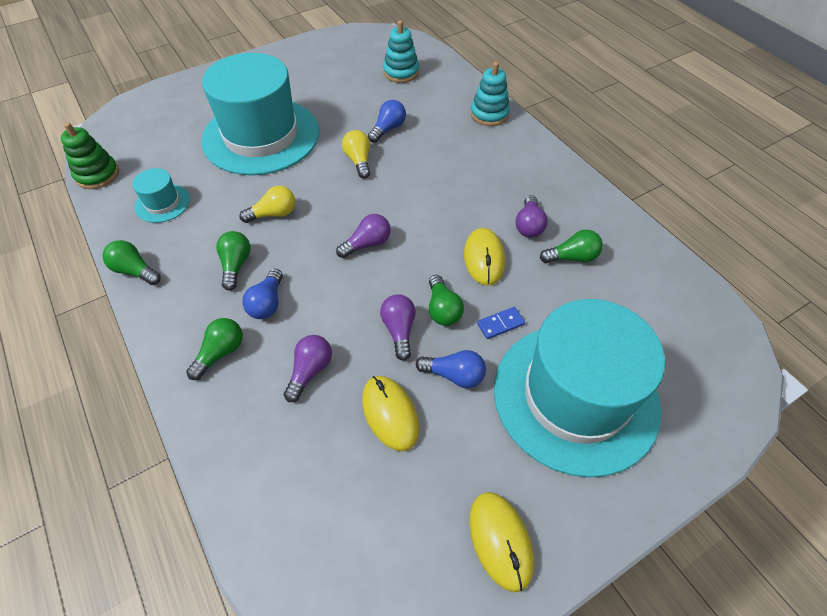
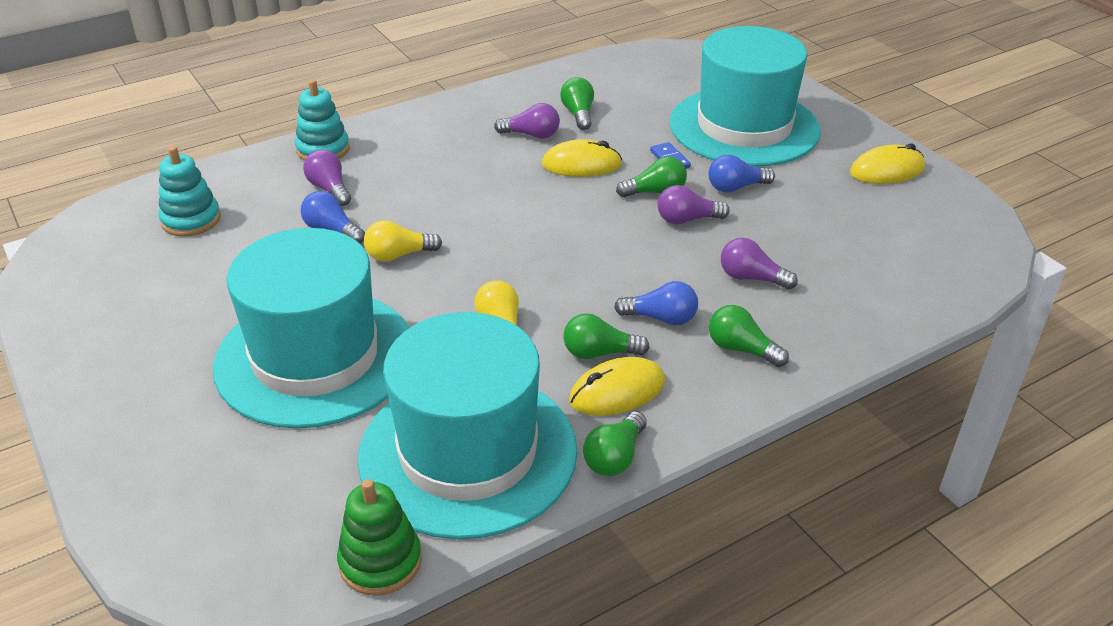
camera: 90 degrees left, 15 degrees down
(162, 203) = (468, 452): turquoise hat -> turquoise hat, size x2.41
(367, 244) = (560, 244): purple light bulb -> purple light bulb (329, 189)
(390, 414) = (788, 225): yellow mouse -> yellow mouse (617, 391)
(454, 375) = (736, 187): blue light bulb -> blue light bulb turned 120 degrees counterclockwise

